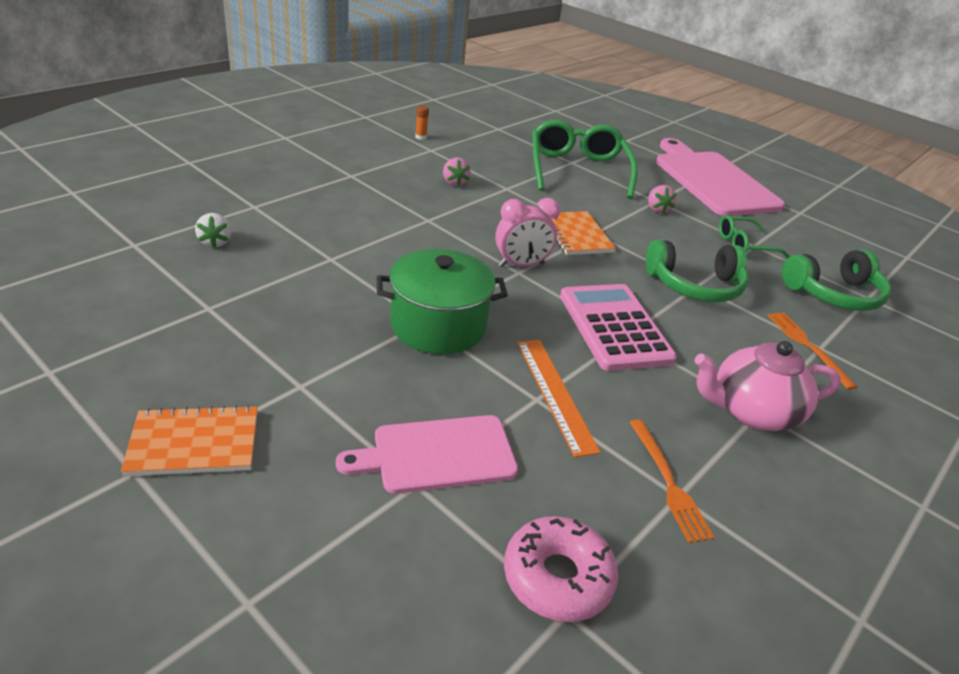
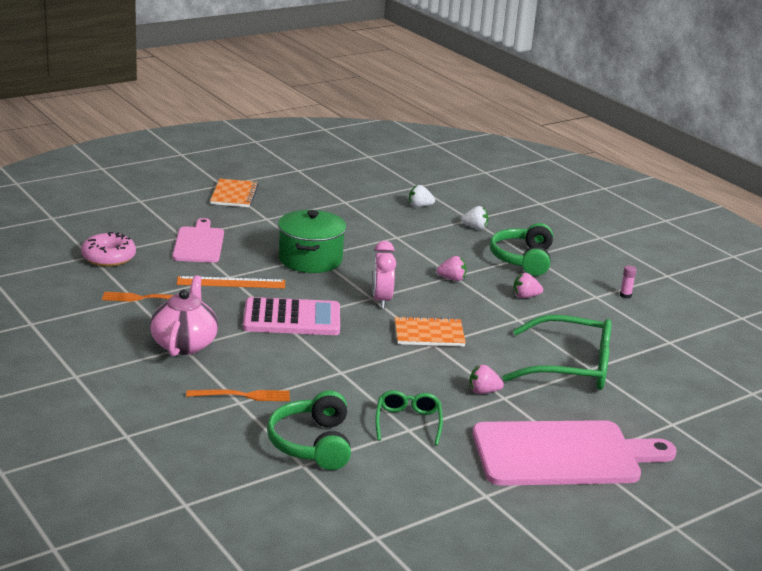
camera: 105 degrees right, 10 degrees down
(280, 204) = (475, 227): none -> white strawberry
(421, 137) = (625, 295): orange glue stick -> pink glue stick
(437, 221) = (452, 279): none -> pink strawberry
(695, 286) = (340, 370): green headphones -> green headphones (522, 259)

